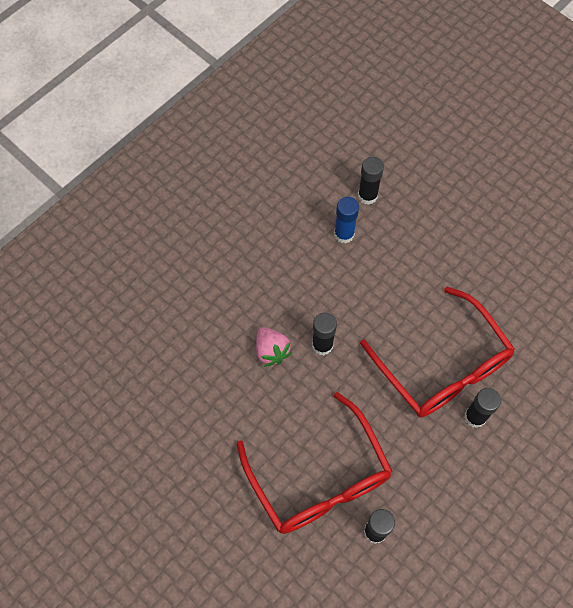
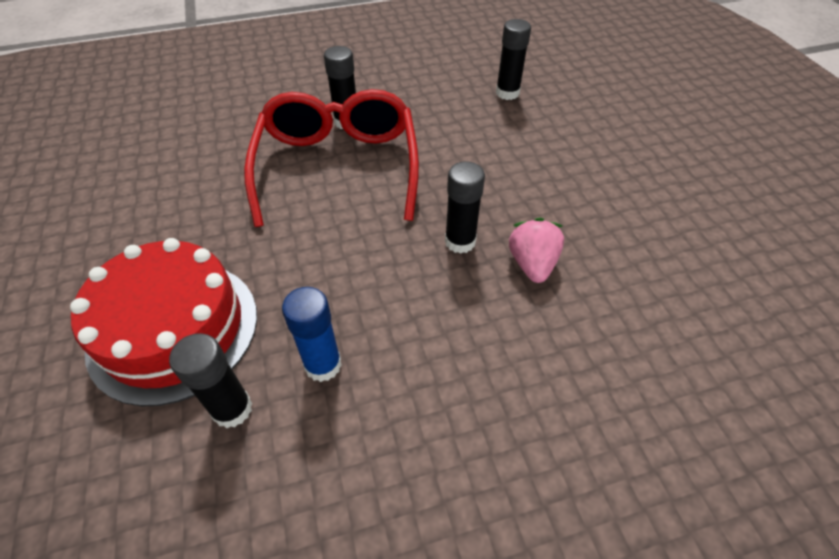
camera: 150 degrees left, 15 degrees down
(319, 478) = (539, 139): red glasses -> none
(430, 213) = (174, 329): none -> red cake

